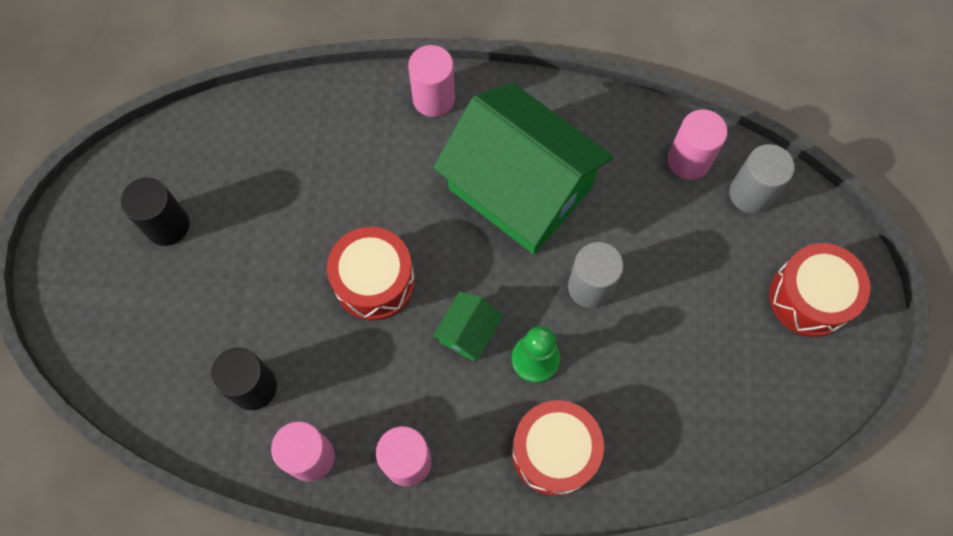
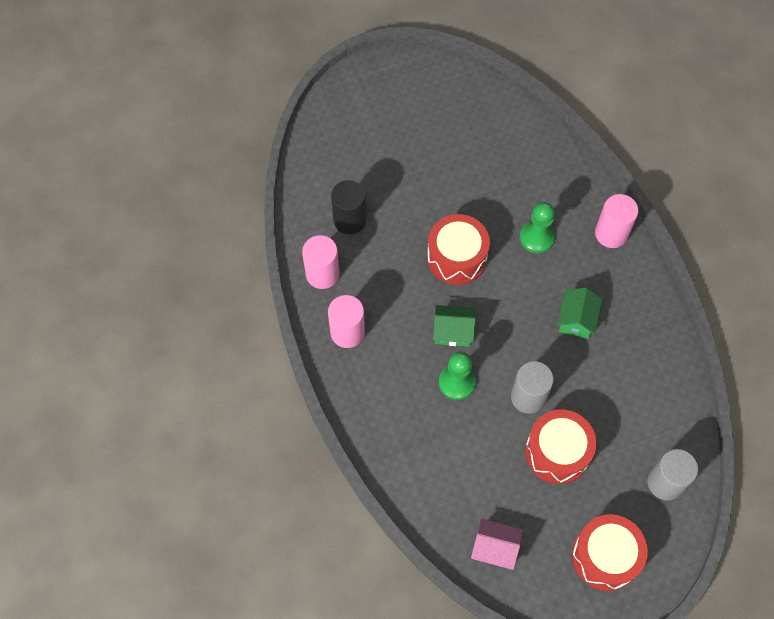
camera: 65 degrees right, 5 degrees down
(167, 225) = (427, 119): black cylinder -> none
(396, 179) = (536, 237): none -> green pawn
(520, 188) = (576, 319): green house -> green house, size x0.40
(554, 452) = (399, 421): red drum -> red drum (557, 452)
(688, 160) = (666, 427): pink cylinder -> none
(755, 413) = (495, 548): none -> pink house

